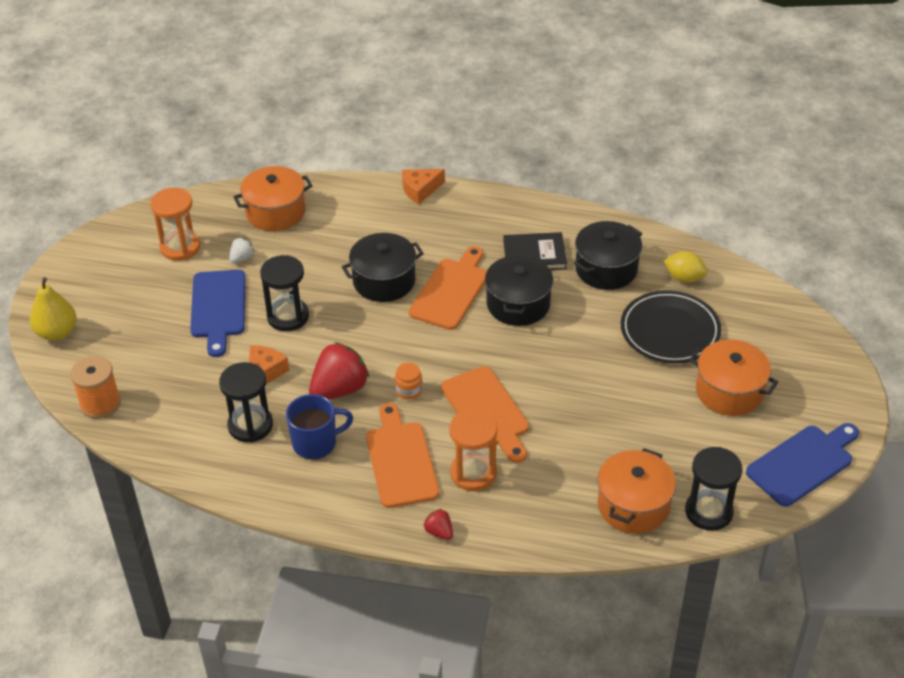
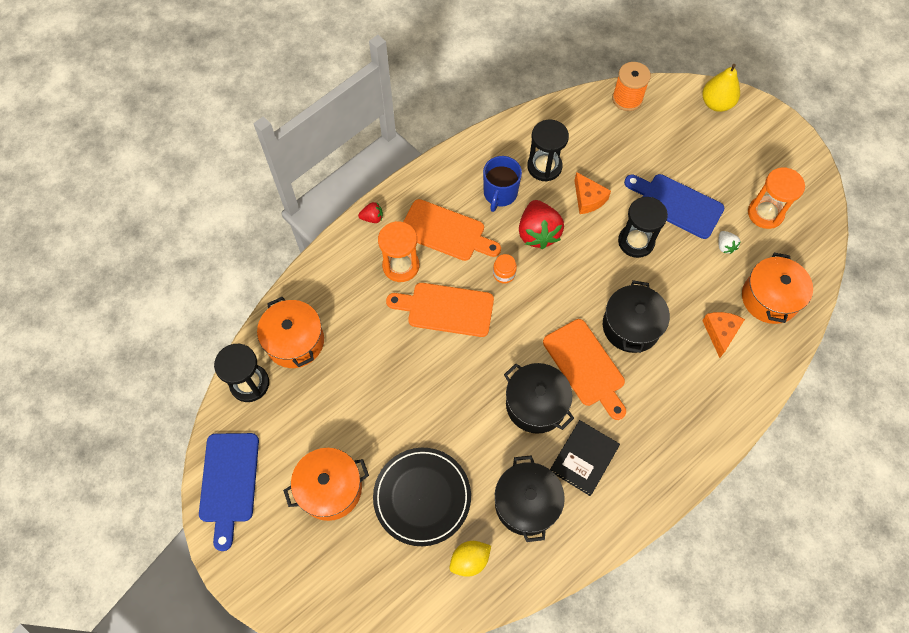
camera: 125 degrees right, 20 degrees up
(420, 190) = (730, 424): orange cheese -> orange cheese (720, 332)

